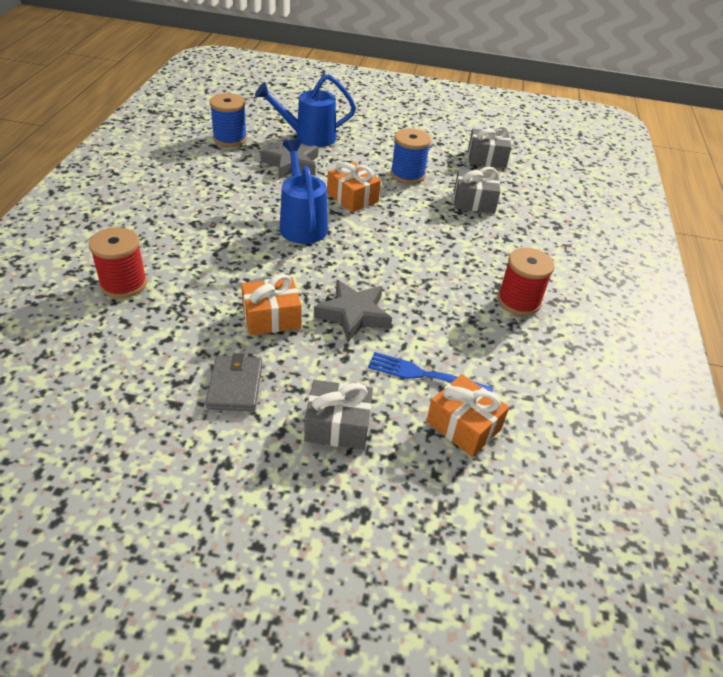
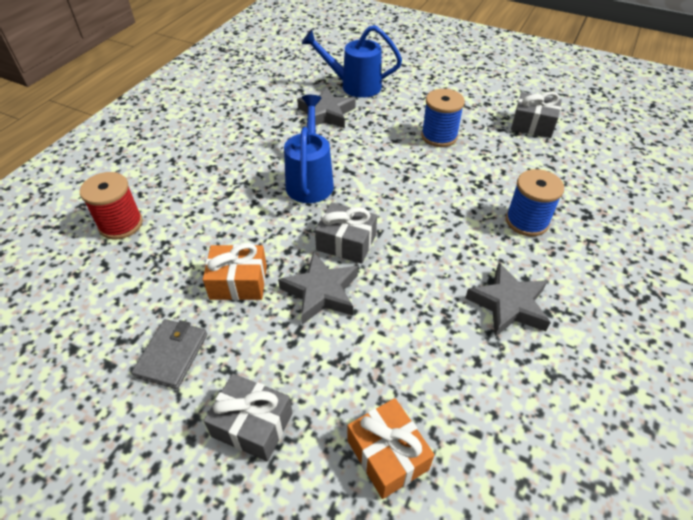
camera: 20 degrees right, 5 degrees up
(230, 138) = (279, 82): blue spool -> blue spool (527, 221)
(352, 197) = (372, 156): orange gift -> none
(424, 375) = (368, 380): blue fork -> none
(474, 201) = (500, 175): grey gift -> grey gift (346, 243)
(518, 301) = (508, 304): red spool -> grey star

